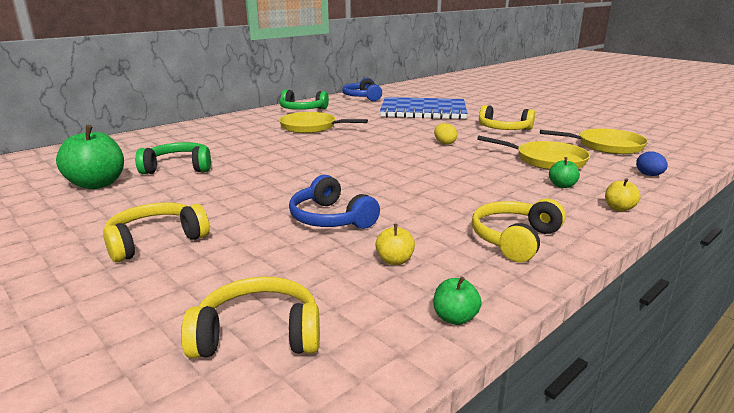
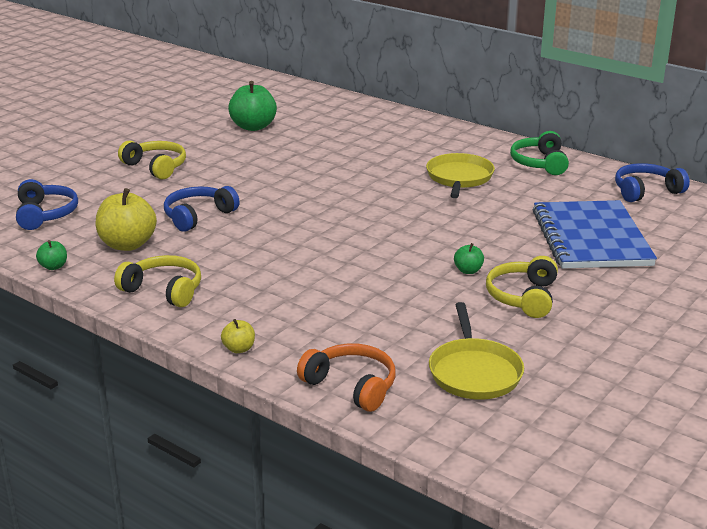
camera: 80 degrees right, 5 degrees up
(178, 168) = (298, 144): green headphones -> none
(258, 334) = (45, 214): yellow headphones -> blue headphones
(394, 261) = (127, 244): yellow apple -> yellow apple, size x2.07
(444, 143) = (431, 256): yellow egg -> none
(547, 160) = (388, 320): yellow pan -> none
(562, 185) = (299, 323): green apple -> green apple (468, 271)
(649, 175) = (351, 386): blue egg -> orange headphones

